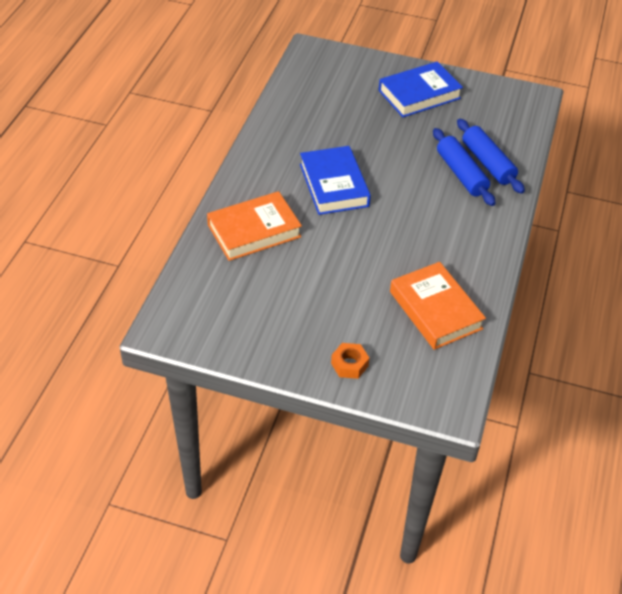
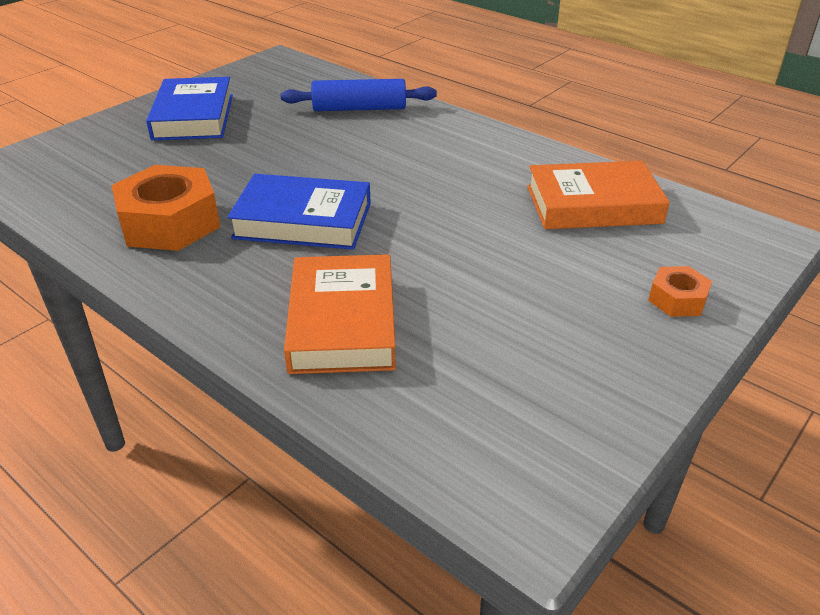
camera: 65 degrees left, 10 degrees down
(300, 136) = (170, 223): none -> orange nut
(461, 174) = (363, 128): blue rolling pin -> none

